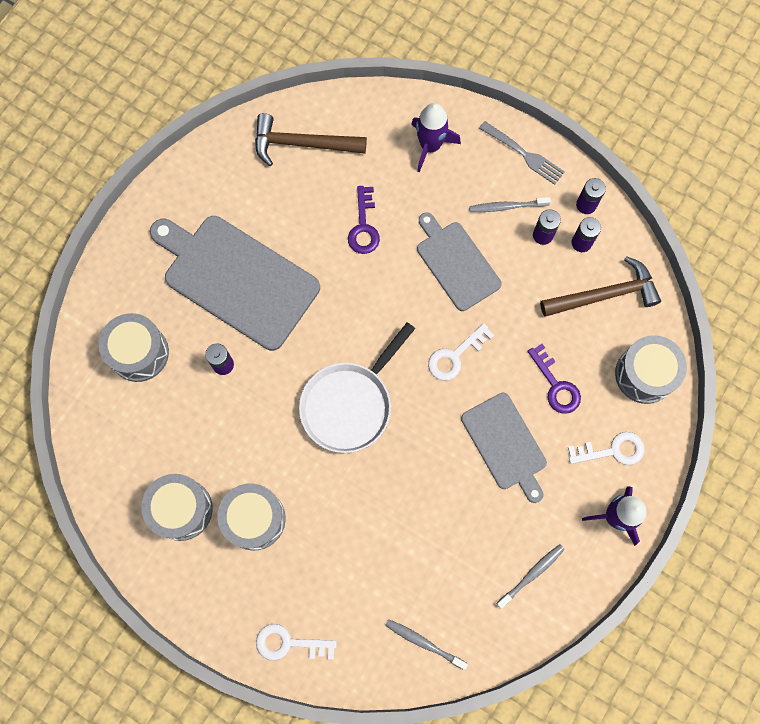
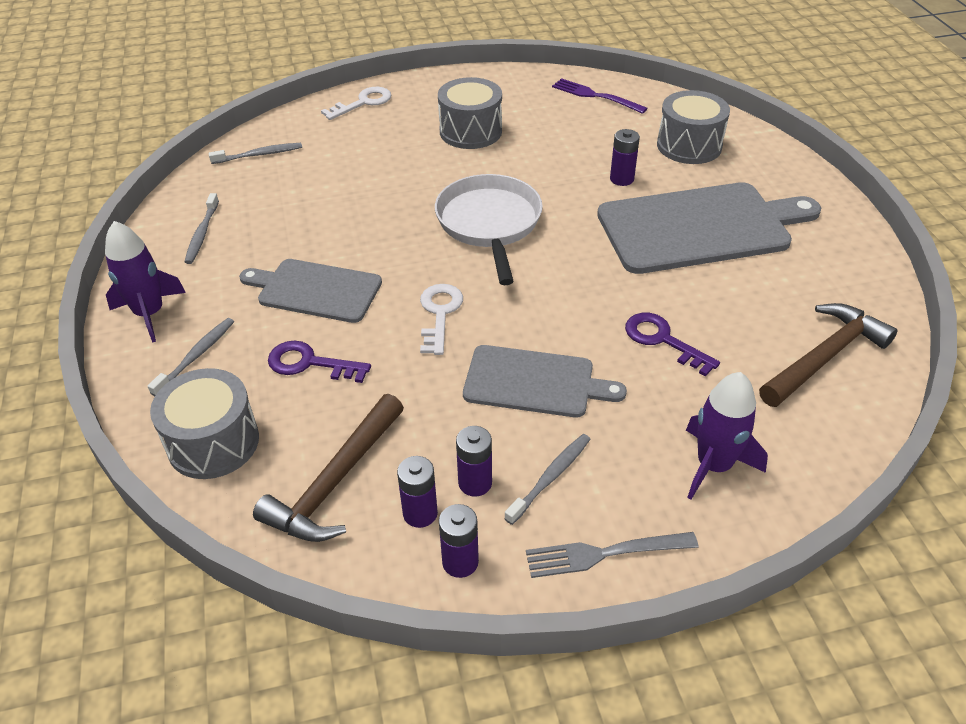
camera: 135 degrees right, 30 degrees down
(121, 472) = (595, 96): none -> purple fork
(181, 509) = (527, 106): grey drum -> none
(612, 450) = (196, 356): white key -> grey toothbrush

